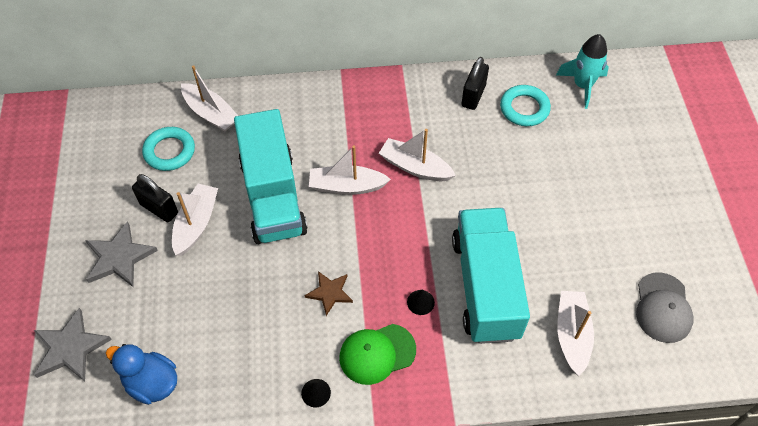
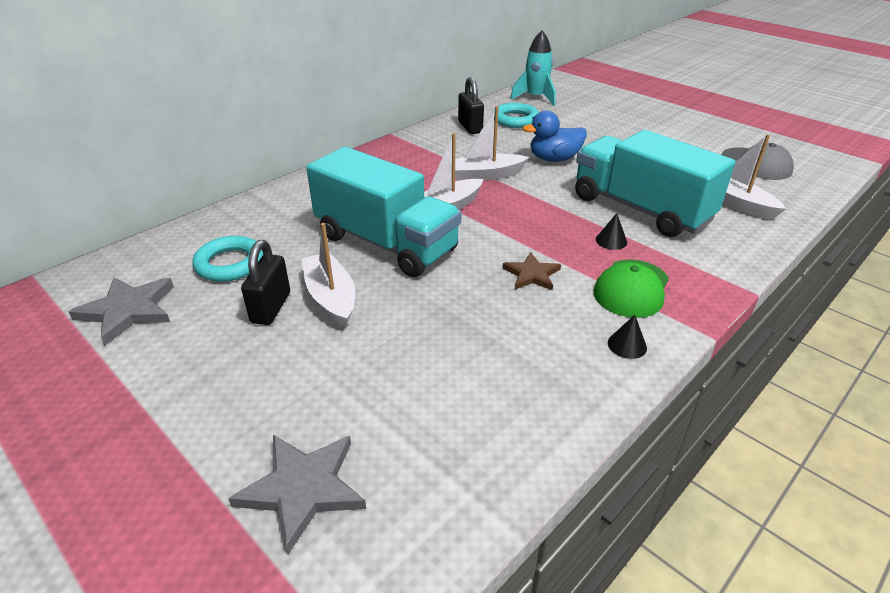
camera: 40 degrees left, 20 degrees down
(119, 257) = (269, 368): grey star -> grey star (128, 310)
(152, 383) = (455, 450): blue duck -> blue duck (554, 159)
(159, 209) = (271, 308): black padlock -> black padlock turned 75 degrees counterclockwise
(211, 113) = (245, 222): white boat -> none

